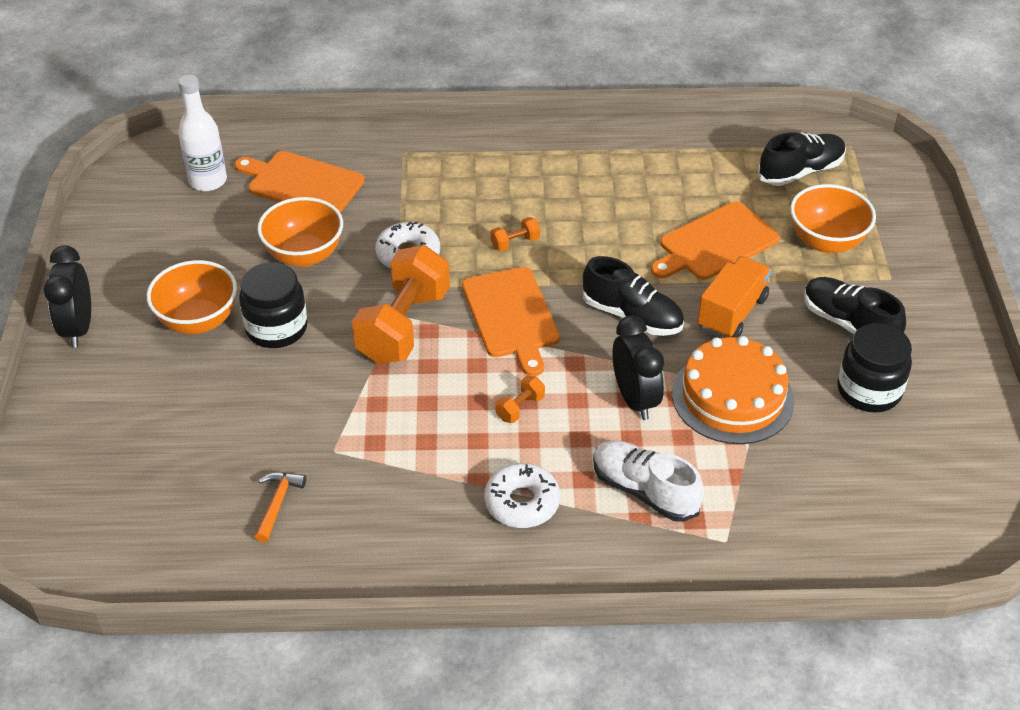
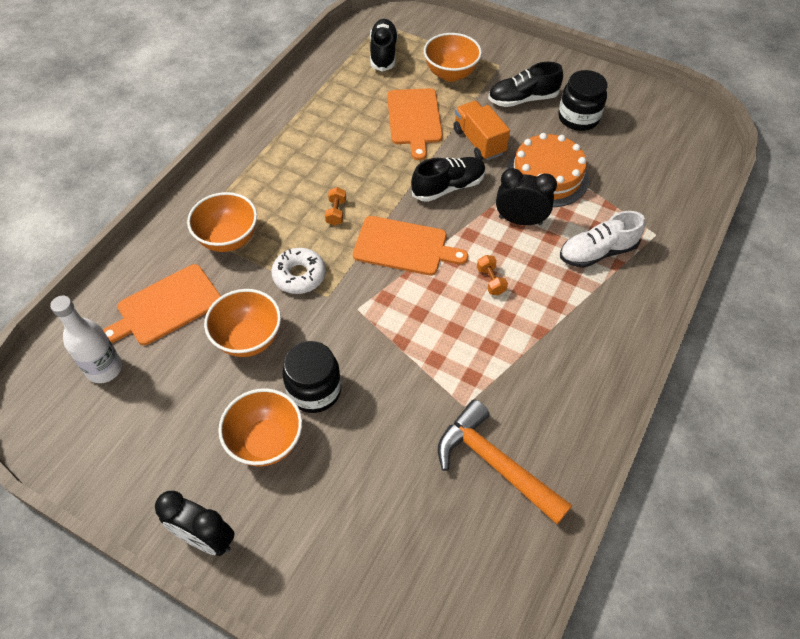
camera: 60 degrees left, 10 degrees up
(278, 503) = (494, 463): orange hammer -> orange hammer, size x2.08
(403, 326) = (370, 310): orange dumbbell -> none
(414, 184) = (228, 239): none -> orange bowl
(522, 502) = (573, 318): white donut -> none

